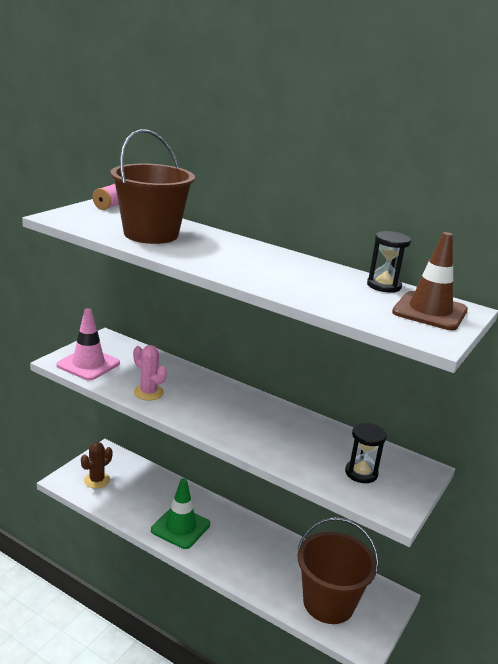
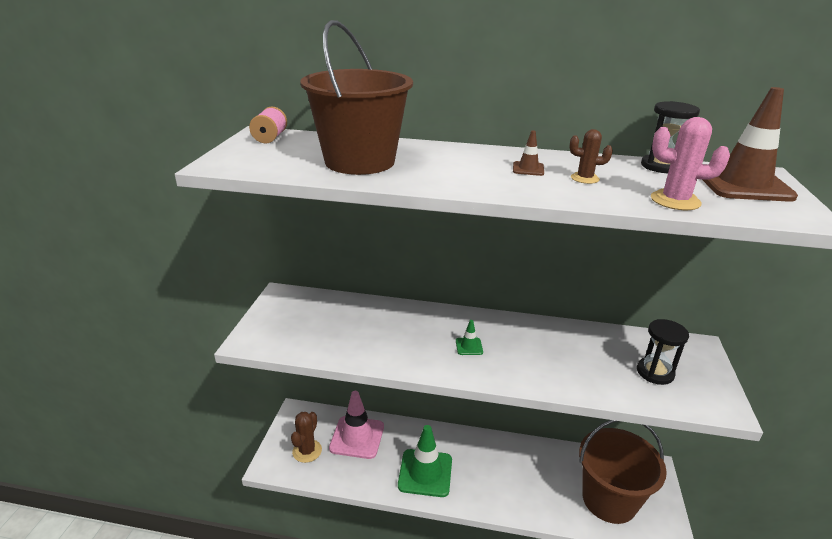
camera: 20 degrees left, 5 degrees up
(88, 364) = (286, 335): pink traffic cone -> pink traffic cone (357, 437)
(148, 393) = (379, 349): pink cactus -> pink cactus (675, 201)
(220, 411) = (469, 346): none -> green traffic cone
(269, 264) = (528, 169): none -> brown traffic cone
(302, 279) = (584, 178): none -> brown cactus

